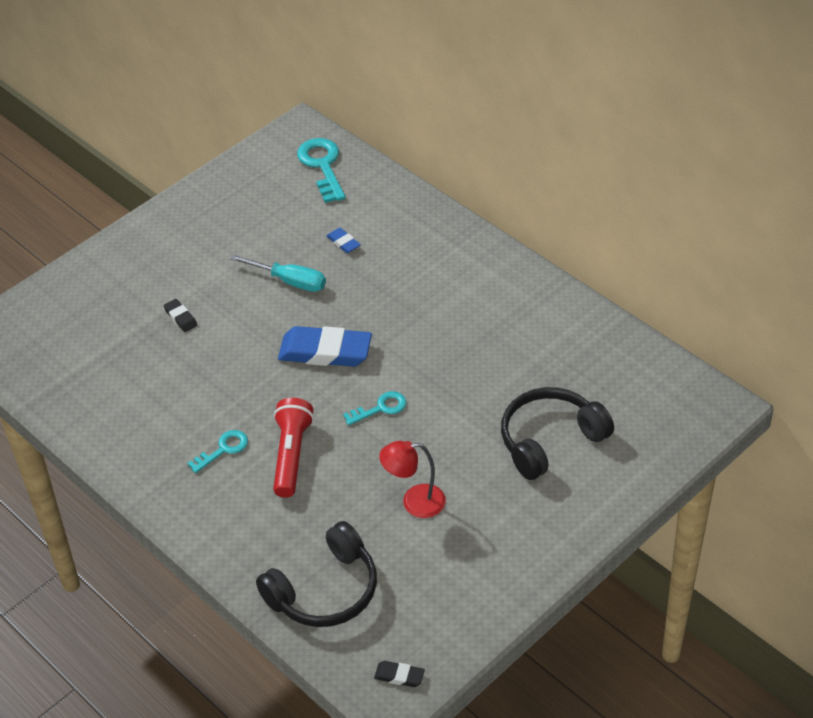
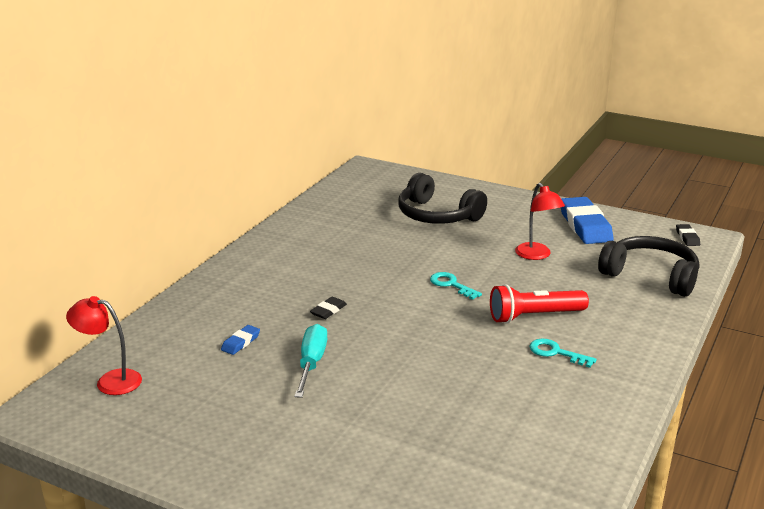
camera: 110 degrees left, 20 degrees down
(180, 317) = (399, 424): black eraser -> black eraser (328, 310)
(322, 166) = (110, 381): turquoise key -> red lamp
(325, 352) = (400, 323): blue eraser -> blue eraser (585, 226)

